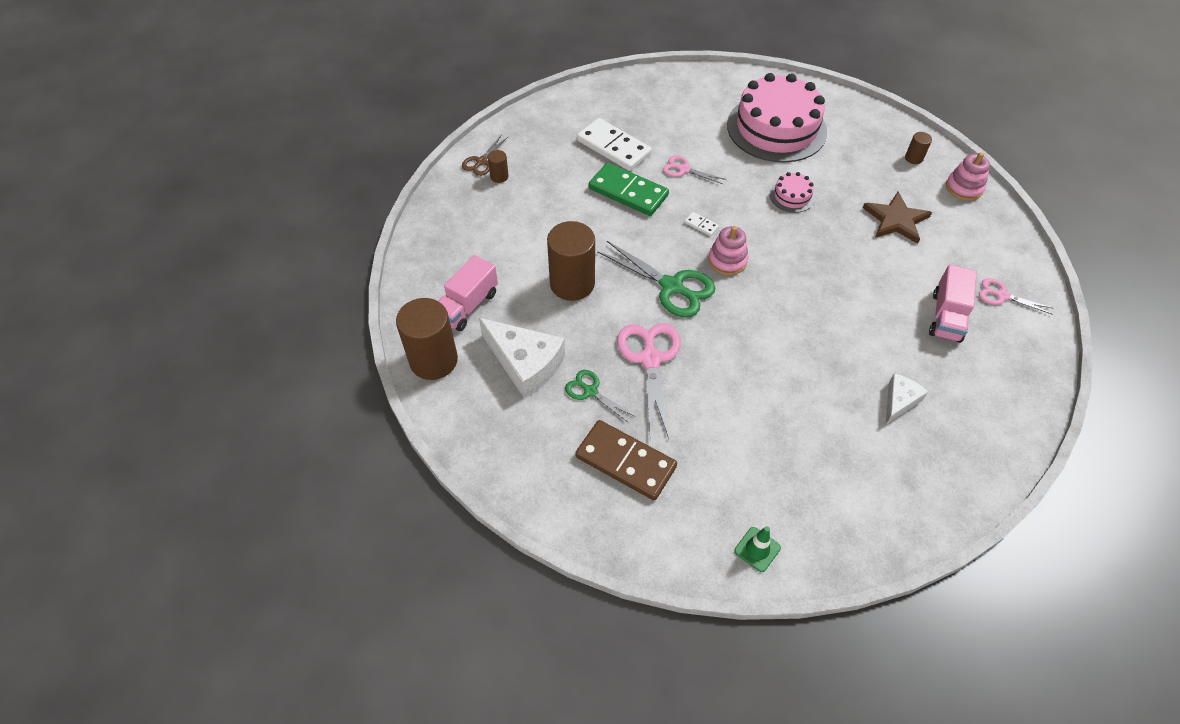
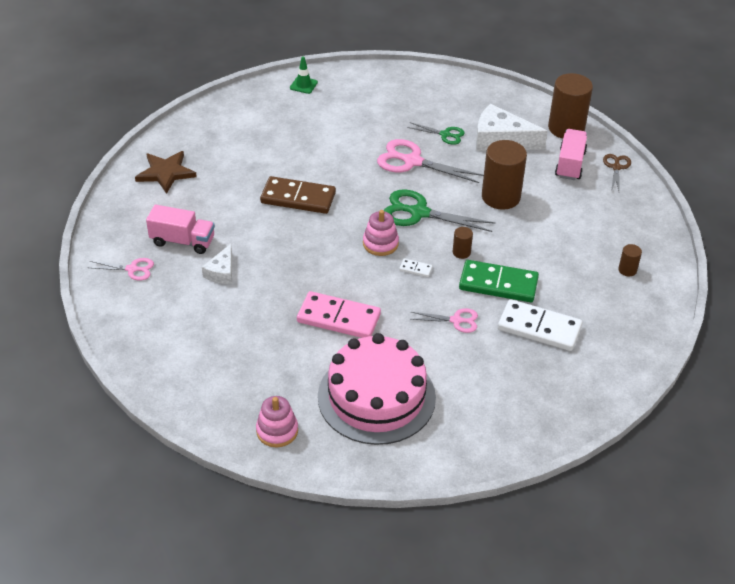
camera: 160 degrees right, 10 degrees down
(481, 161) = (656, 280): brown scissors -> brown scissors (616, 167)
(625, 461) = (401, 105): brown domino -> brown domino (298, 198)
(650, 359) = (412, 161): pink scissors -> pink scissors turned 135 degrees clockwise
(792, 196) = (338, 318): pink cake -> pink domino
(896, 220) = (231, 318): brown star -> brown star (166, 173)
(899, 401) = (220, 175): white cheese -> white cheese (221, 272)
(913, 158) = (215, 395): brown cylinder -> brown cylinder (461, 252)
(946, 316) = (182, 241): pink truck -> pink truck turned 105 degrees clockwise
(964, 188) = (160, 371): pink stacking toy -> pink stacking toy (277, 431)

